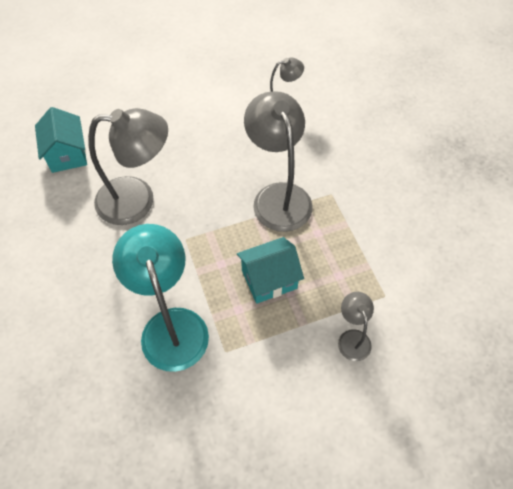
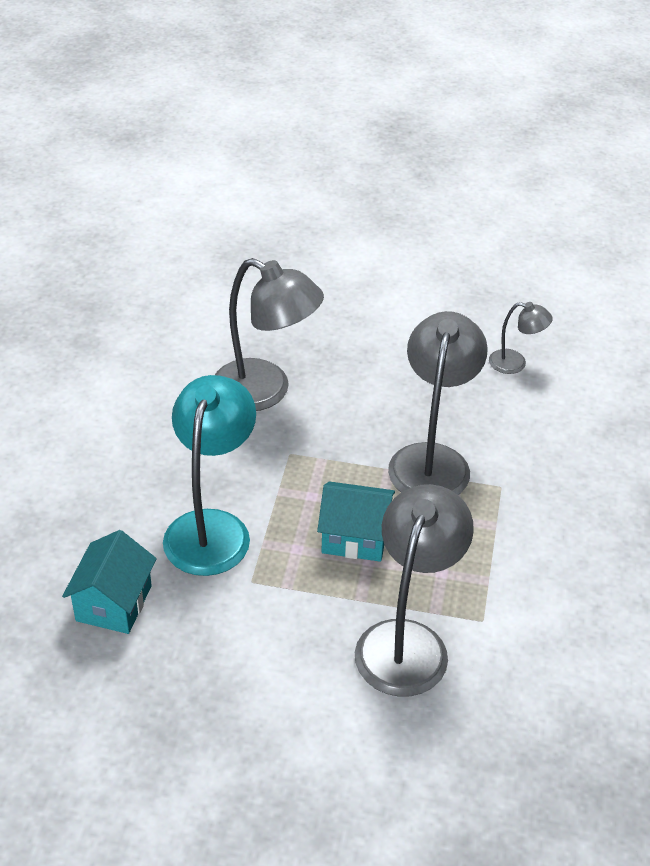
camera: 30 degrees right, 15 degrees down
(67, 154) = (221, 313): turquoise house -> turquoise house (114, 603)
(352, 338) = (407, 641): grey lamp -> grey lamp, size x2.03

